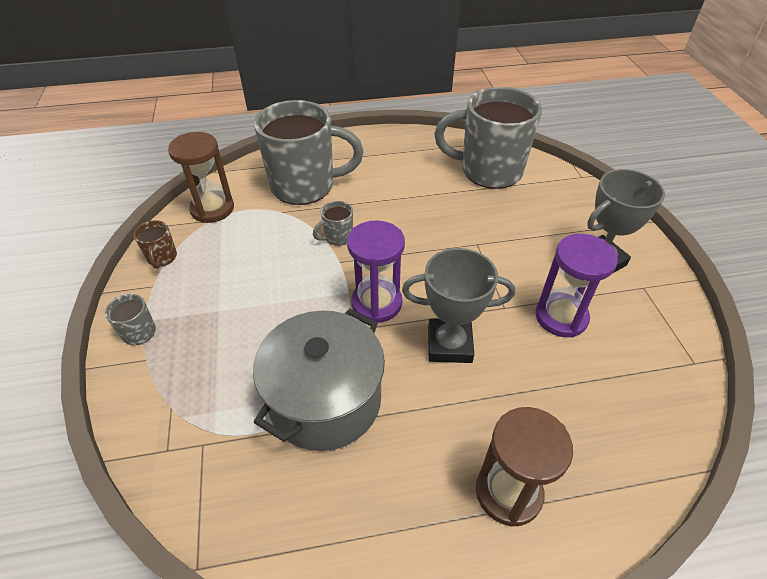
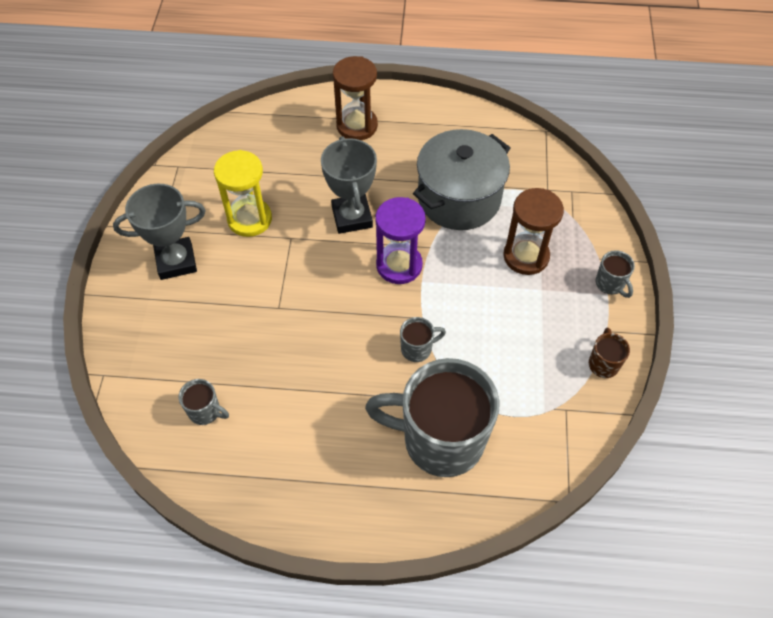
camera: 165 degrees left, 10 degrees up
(212, 209) = (555, 426): brown hourglass -> brown hourglass (526, 256)
(449, 344) = (352, 217): grey trophy -> grey trophy turned 60 degrees clockwise
(488, 171) = (205, 411): grey mug -> grey mug, size x0.41
(561, 317) = (249, 219): purple hourglass -> yellow hourglass

